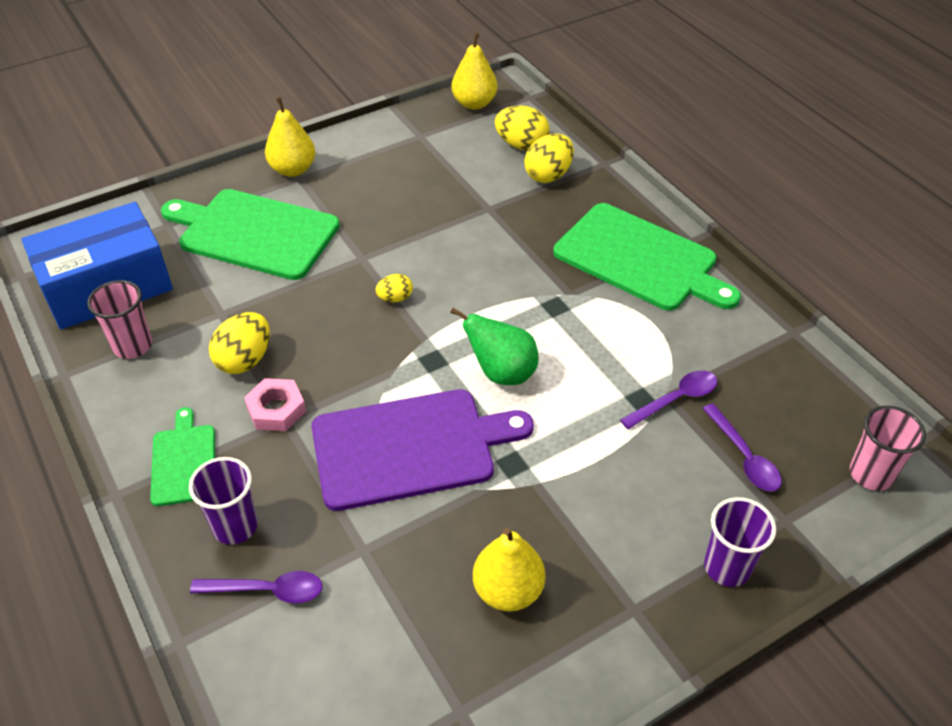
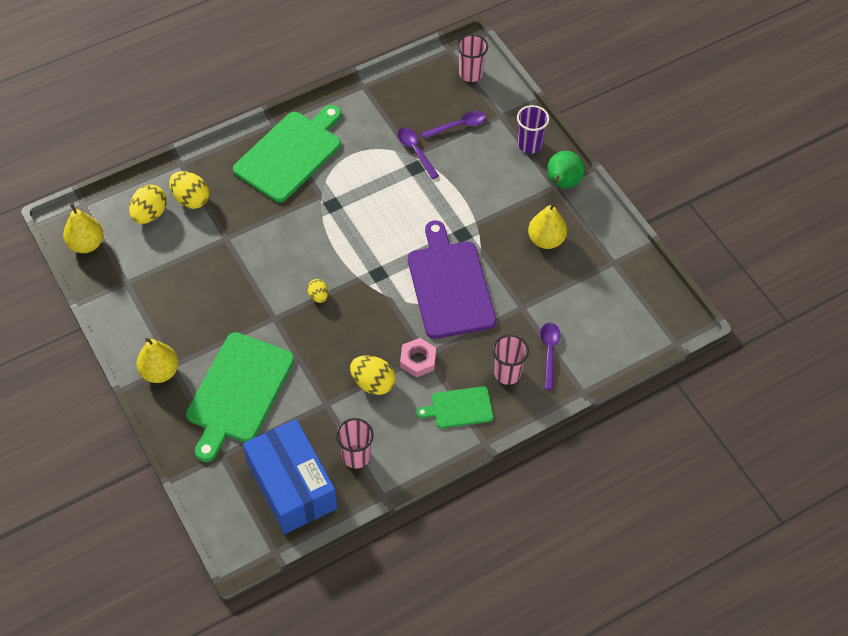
camera: 90 degrees left, 10 degrees up
(235, 526) = (507, 373): purple cup -> pink cup
(502, 373) = (391, 237): green pear -> green pear (562, 183)

